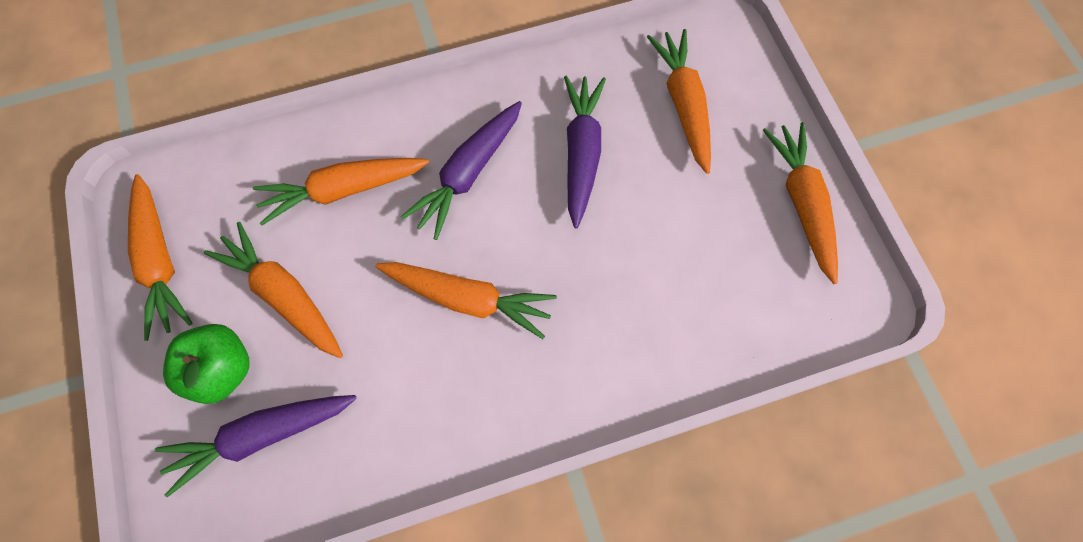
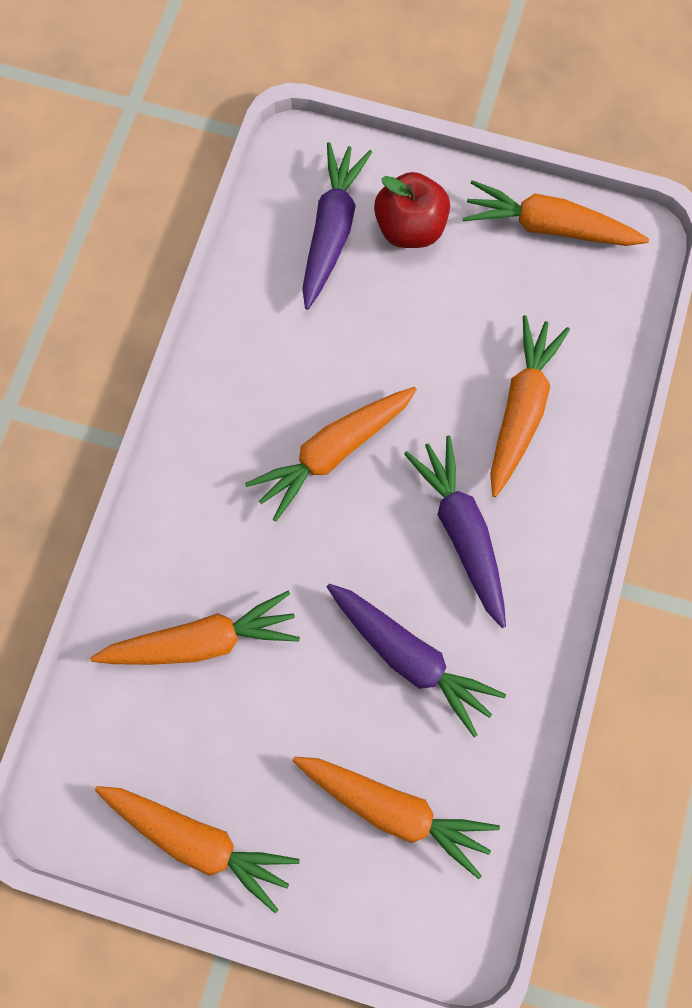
camera: 125 degrees right, 5 degrees up
(221, 370) = (410, 228): green apple -> red apple
(283, 295) = (446, 306): orange carrot -> orange carrot (202, 640)

